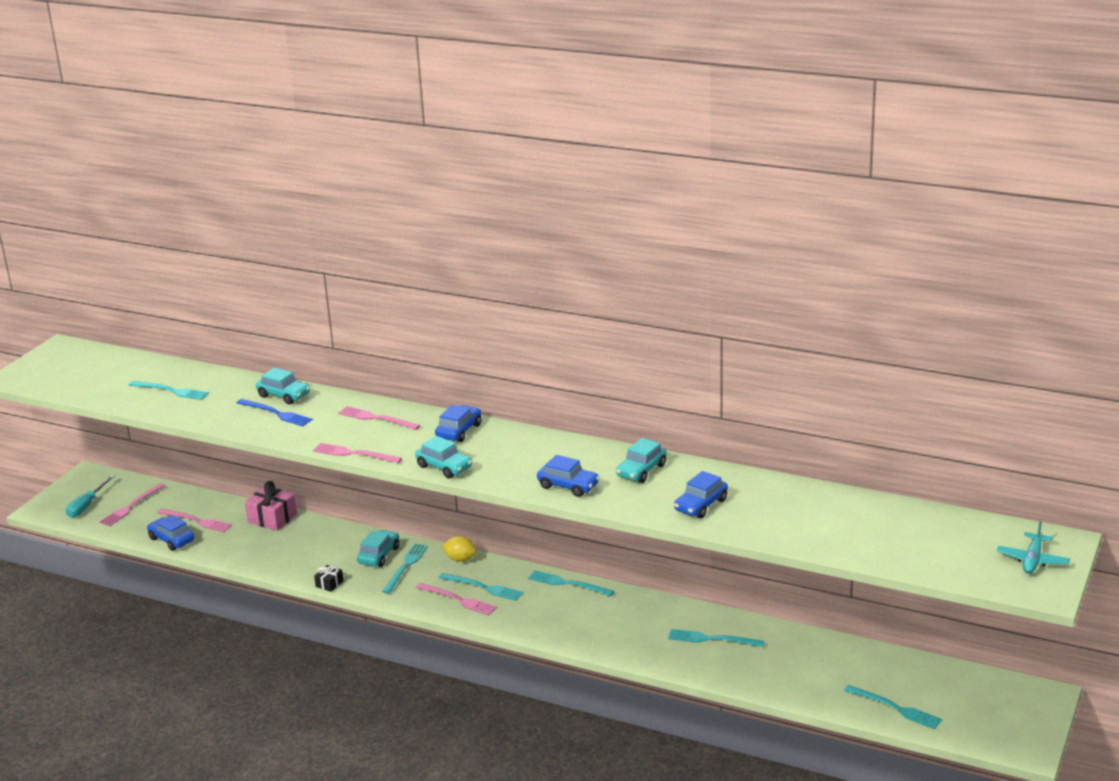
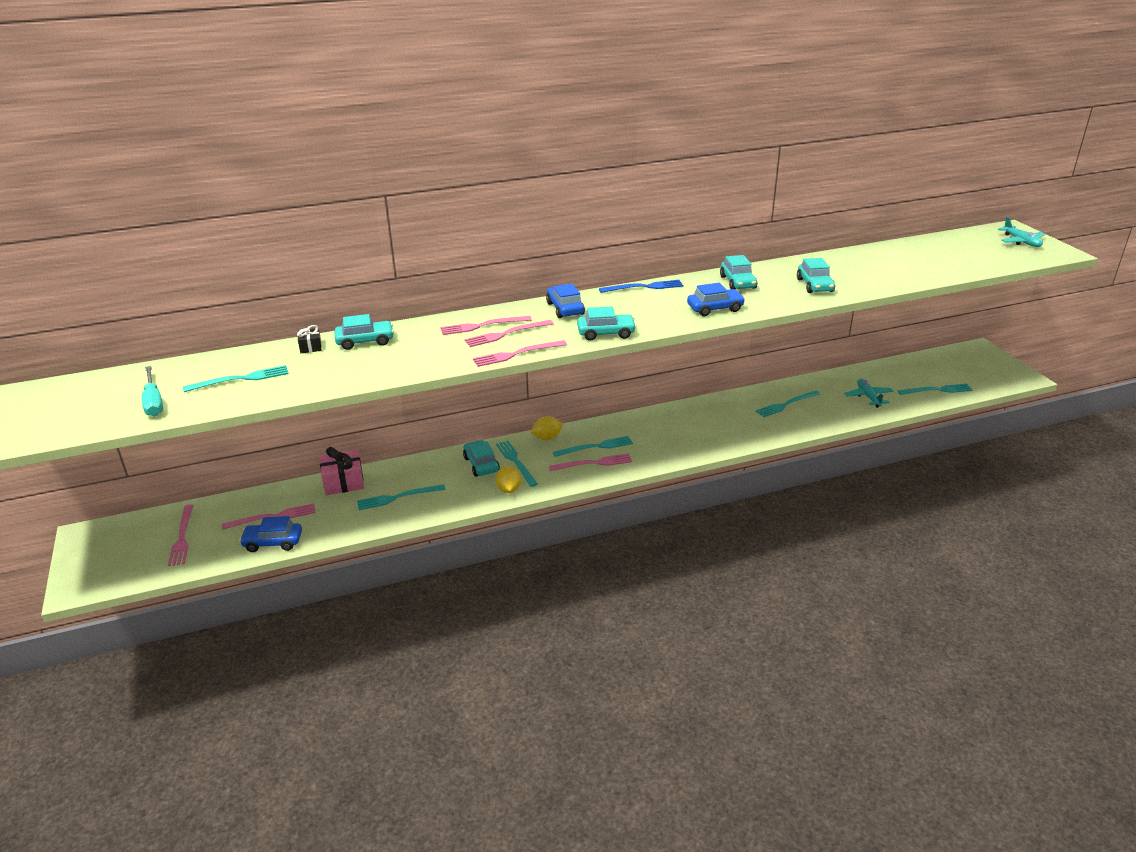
camera: 45 degrees left, 5 degrees up
(87, 505) = (129, 559): turquoise screwdriver -> turquoise screwdriver (153, 402)
(276, 413) = (385, 355): blue fork -> blue fork (644, 287)
(329, 584) = (477, 502): black gift -> black gift (310, 347)
(365, 586) = (509, 489): none -> yellow lemon
(378, 433) = (506, 334): none -> pink fork
(567, 584) = (646, 417): turquoise fork -> turquoise fork (398, 497)
(700, 505) = (814, 285): blue car -> turquoise car
(807, 675) = (868, 397): none -> turquoise plane

